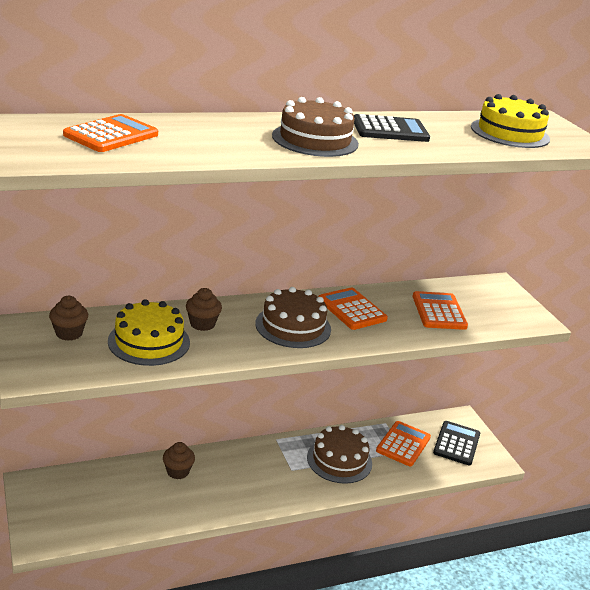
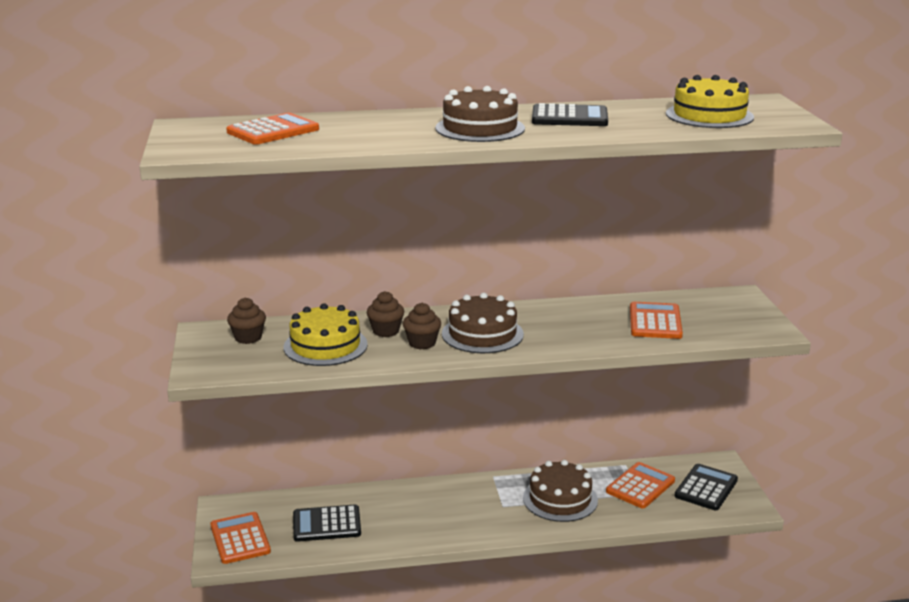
camera: 15 degrees right, 5 degrees down
(135, 497) = (327, 524): none -> black calculator
(178, 471) = (377, 502): brown cupcake -> brown cupcake (422, 343)
(352, 309) = (554, 319): orange calculator -> orange calculator (240, 539)

